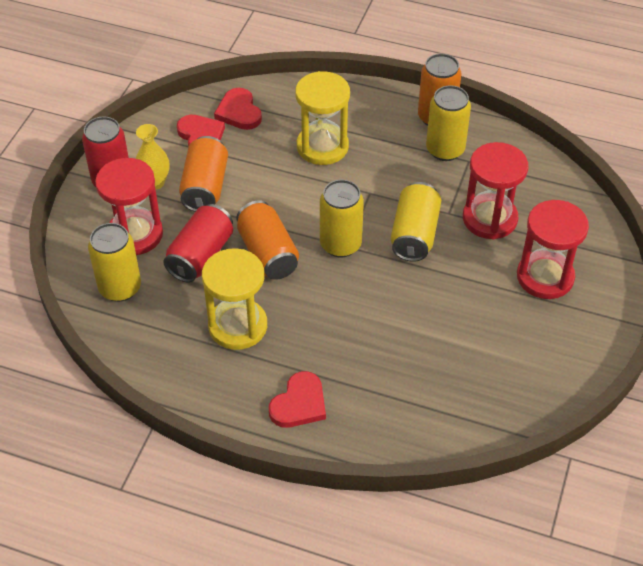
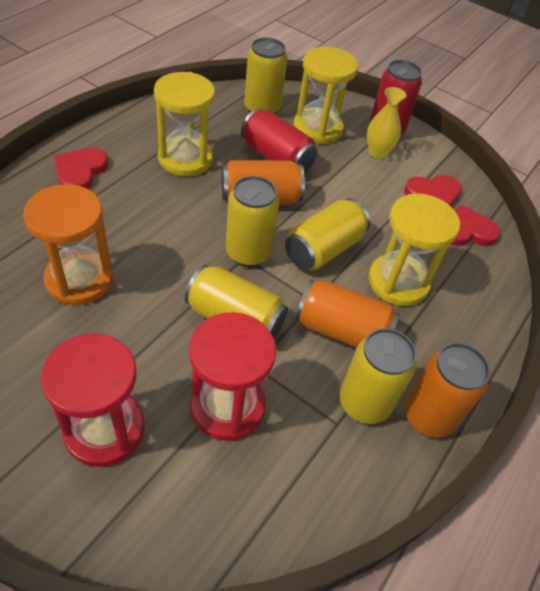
camera: 100 degrees right, 0 degrees up
(135, 234) = (317, 128): red hourglass -> yellow hourglass
(205, 187) = (362, 180): orange can -> orange can (342, 330)
(299, 404) = (80, 171): red heart -> red heart turned 60 degrees clockwise
(310, 197) = (323, 249): none -> yellow can
(431, 345) = (79, 279): none -> orange hourglass

